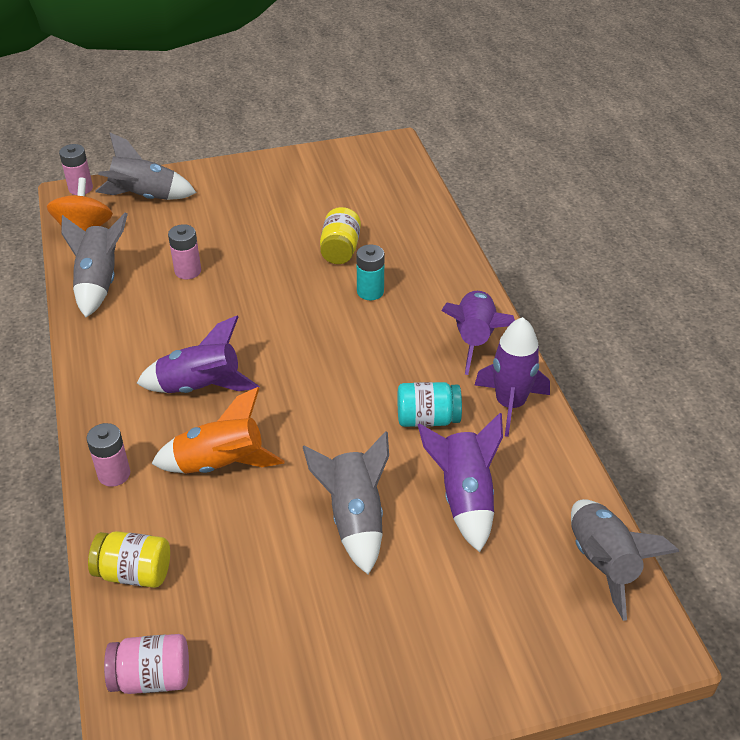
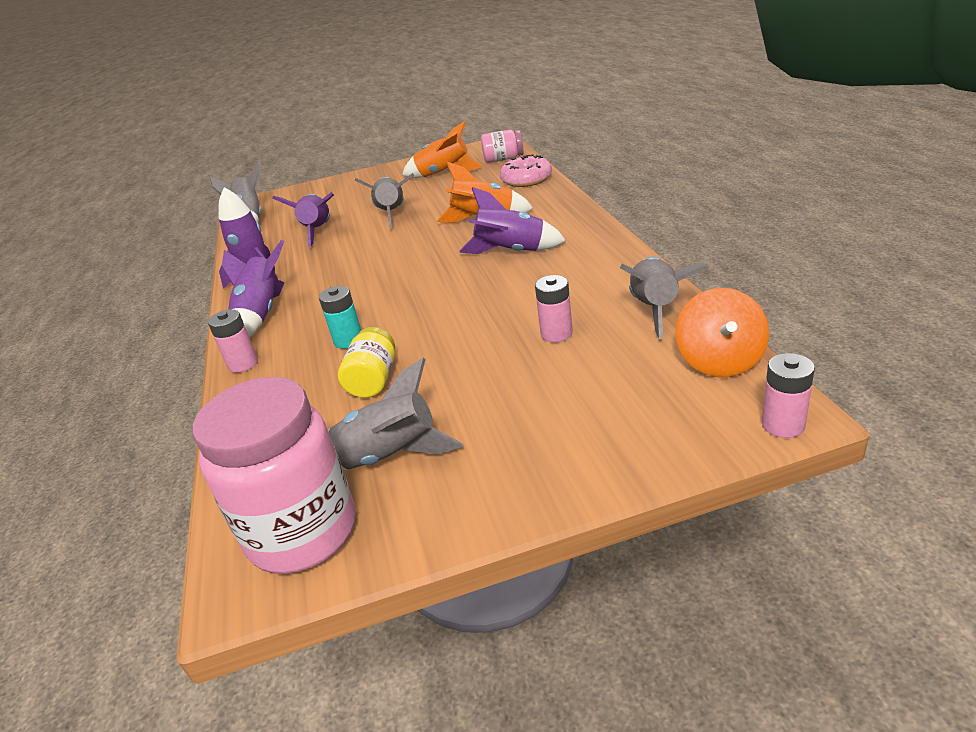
camera: 175 degrees left, 10 degrees down
(114, 474) = (559, 206): pink battery -> pink battery (243, 364)
(134, 572) = (526, 179): yellow jar -> pink donut
(145, 197) = (665, 421): grey rocket -> grey rocket (389, 457)
(270, 648) = (443, 174): none -> orange rocket
(366, 163) = (303, 533): none -> pink jar
(427, 419) = (327, 261): turquoise jar -> none

